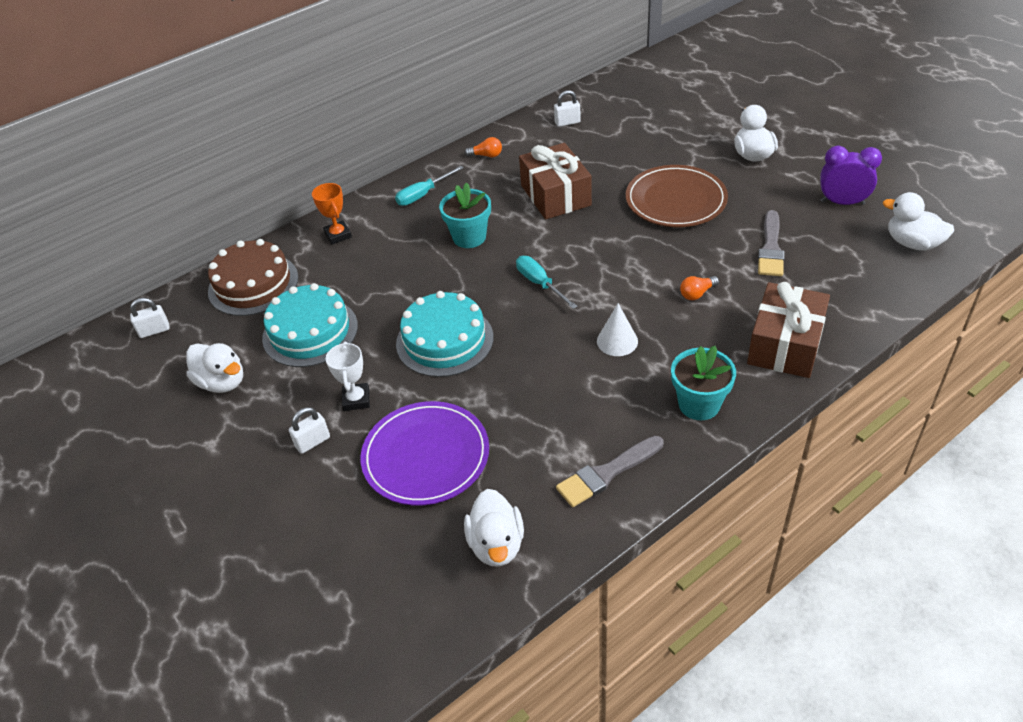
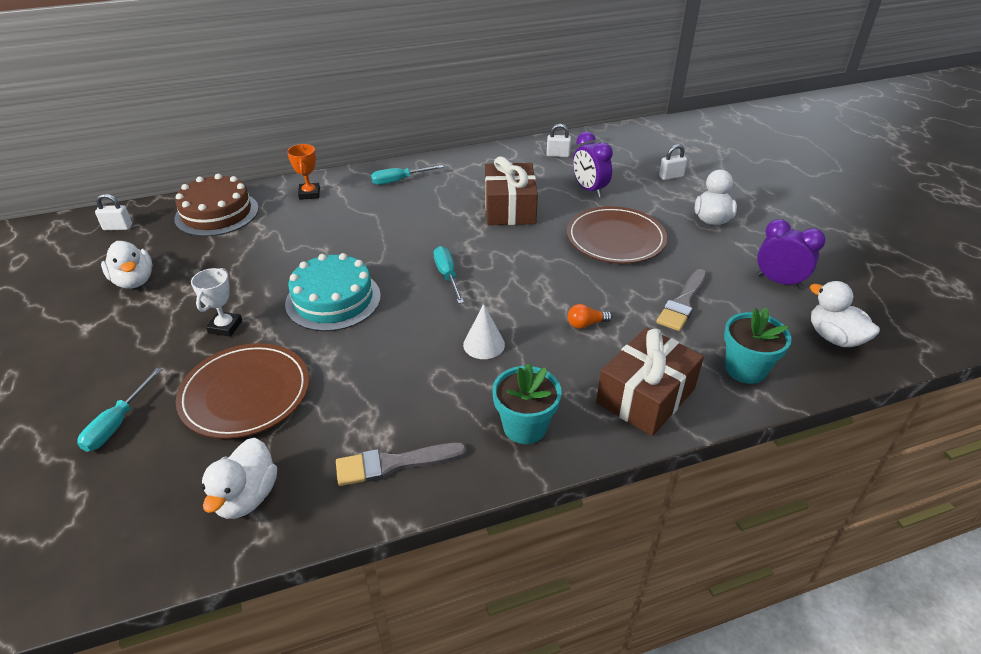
camera: 15 degrees right, 5 degrees down
(310, 332) = (231, 261): turquoise cake -> none
(313, 442) = (164, 351): white padlock -> white padlock (671, 176)
(323, 523) = (117, 424): none -> turquoise screwdriver
(426, 456) = (245, 393): purple plate -> brown plate
(469, 237) = (413, 222): turquoise flower pot -> turquoise flower pot (745, 369)
(486, 155) = (472, 164): orange light bulb -> none
(621, 154) = (589, 190): none -> purple clock

